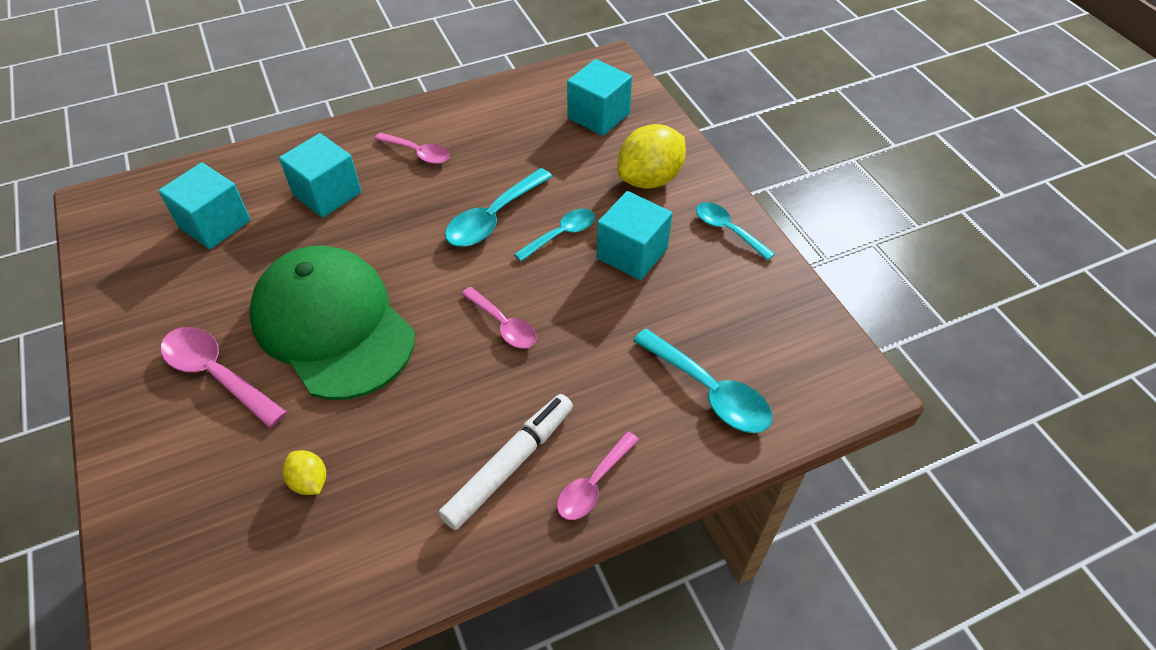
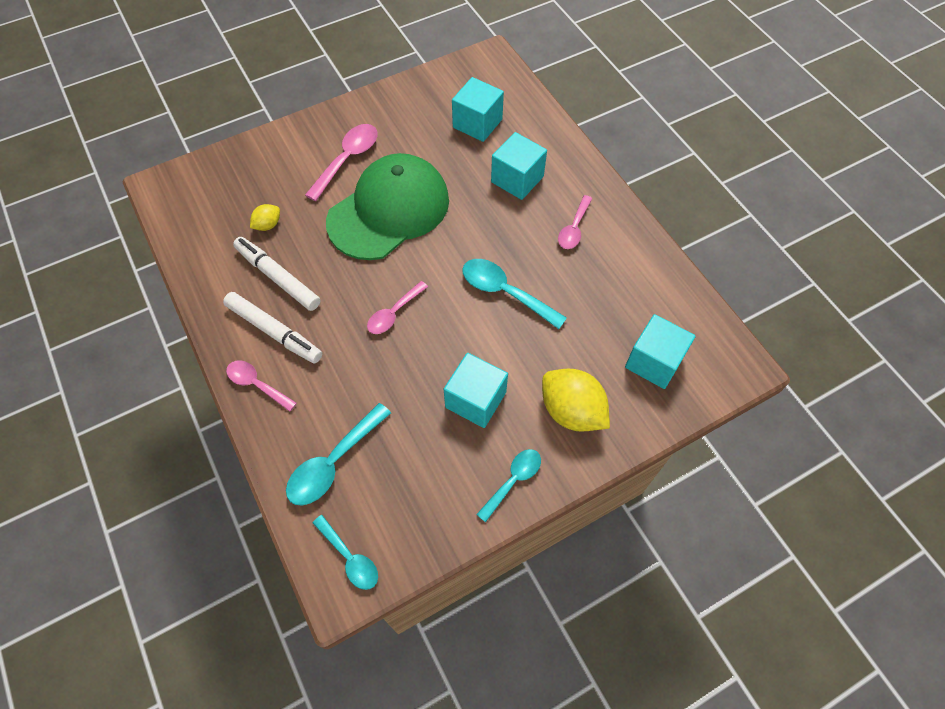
camera: 85 degrees right, 10 degrees up
(416, 463) = (278, 278): none -> white marker
(561, 234) = (492, 344): turquoise spoon -> turquoise spoon (350, 558)

